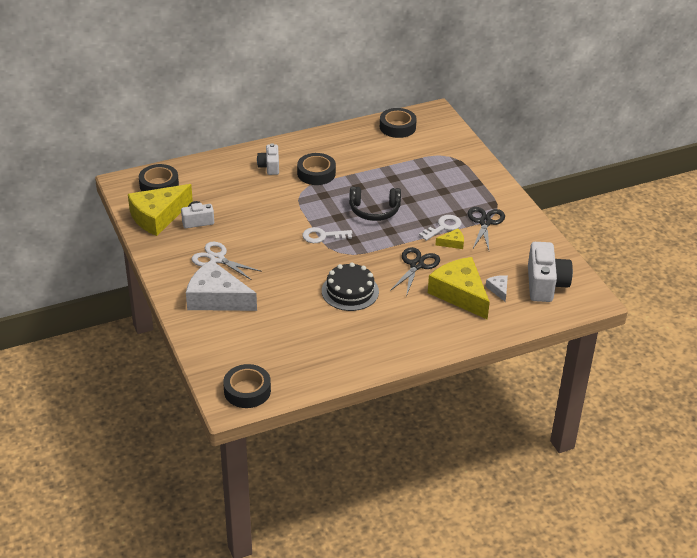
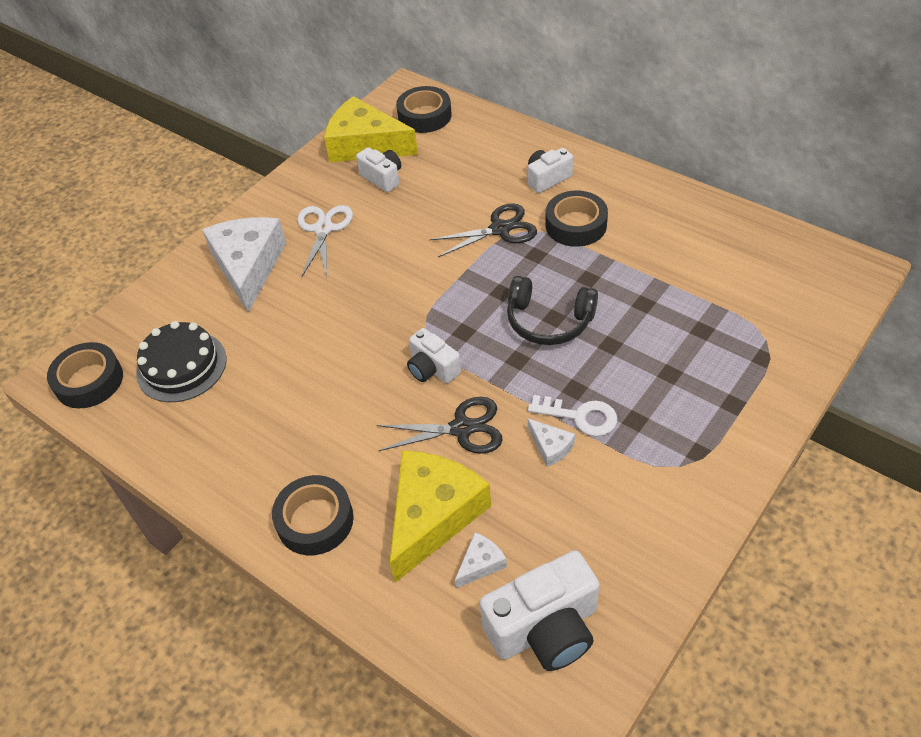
camera: 65 degrees right, 10 degrees up
(322, 236) = (445, 297): white key -> none
(350, 291) = (348, 383): black cake -> black cake (181, 366)
(368, 259) = (432, 368): none -> white camera
(374, 210) = (549, 321): black headphones -> black headphones turned 45 degrees counterclockwise
(397, 127) = (771, 249): black tape -> black tape (315, 520)
(452, 243) = (550, 447): yellow cheese -> white cheese
(485, 222) = (639, 464): black scissors -> black scissors (500, 229)

